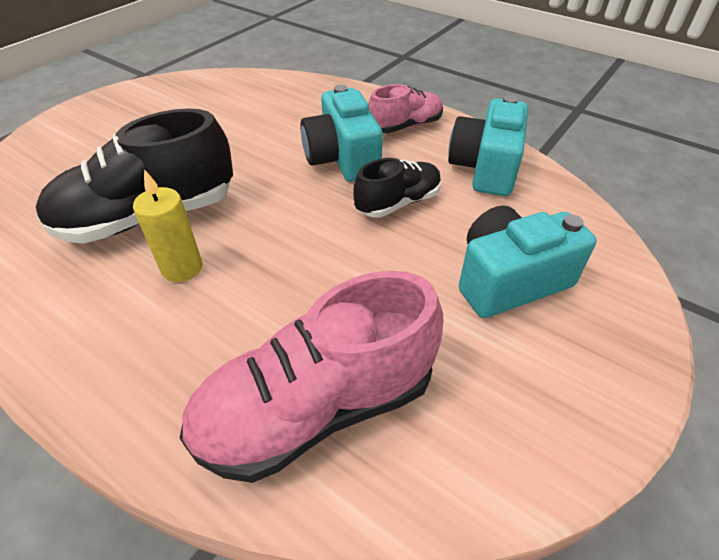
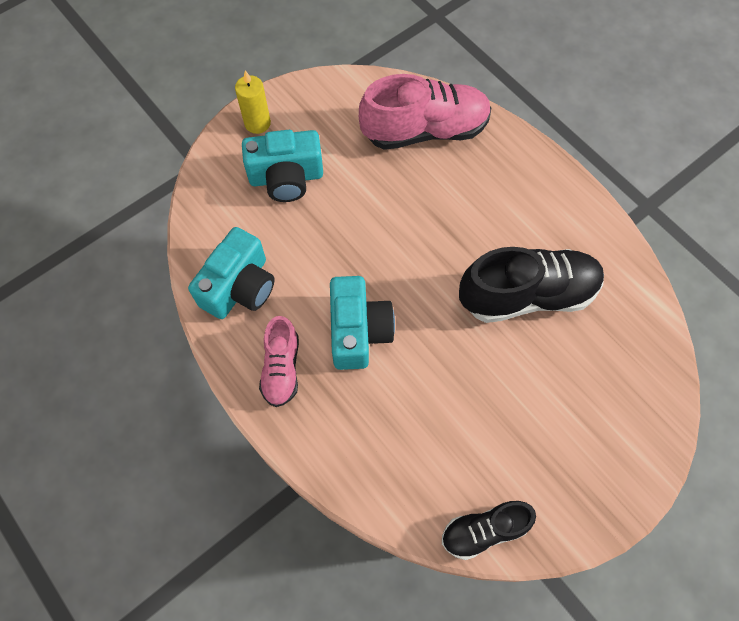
camera: 165 degrees left, 20 degrees up
(182, 268) = (498, 237): yellow candle -> yellow candle (257, 123)
(398, 203) = (330, 263): black shoe -> black shoe (484, 530)
(405, 126) = (281, 368): pink shoe -> pink shoe turned 75 degrees counterclockwise

